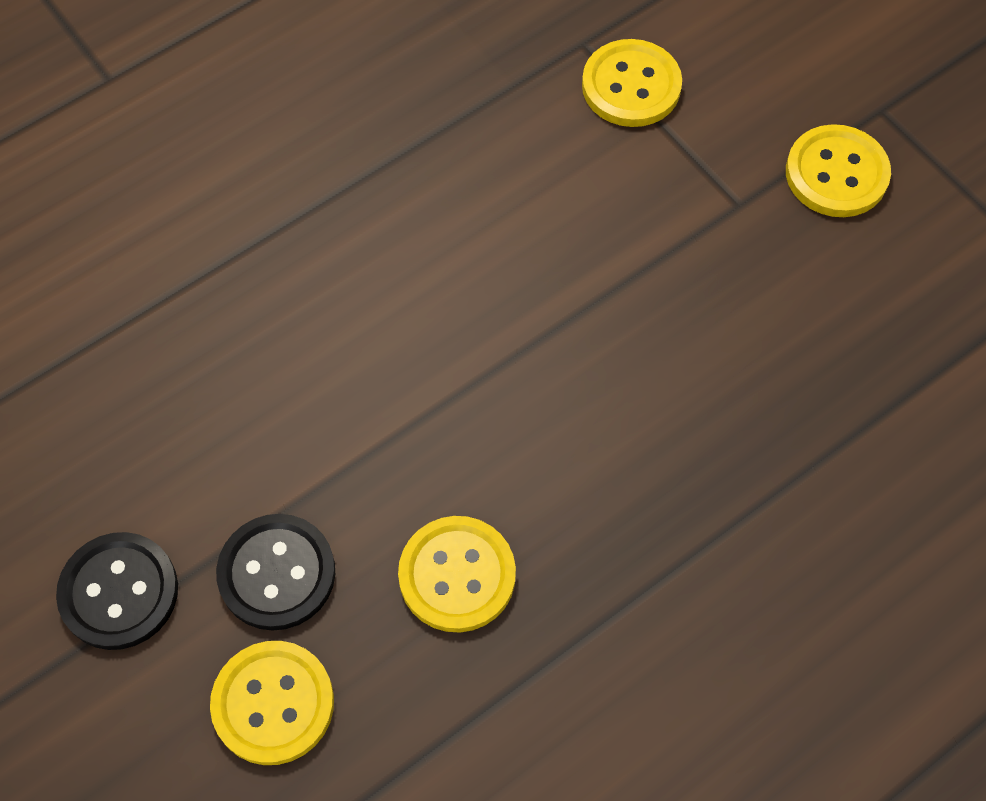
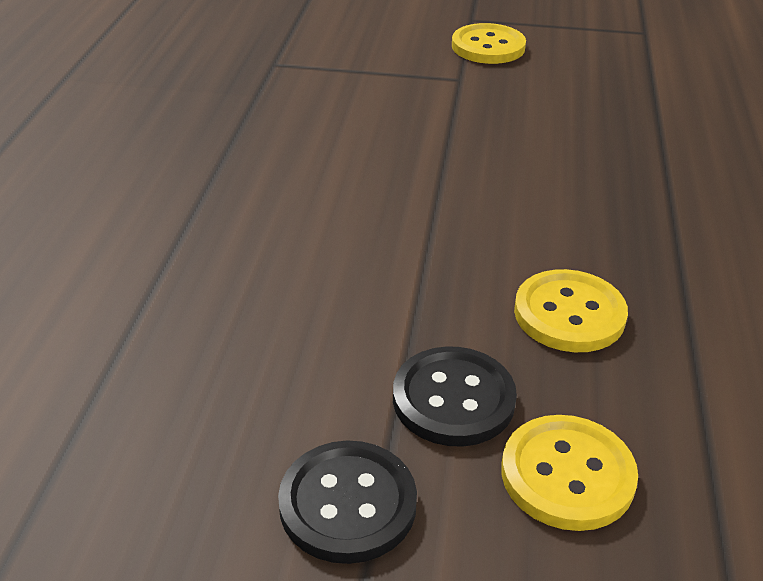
camera: 45 degrees left, 25 degrees down
(631, 86) = (328, 66): yellow button -> none

